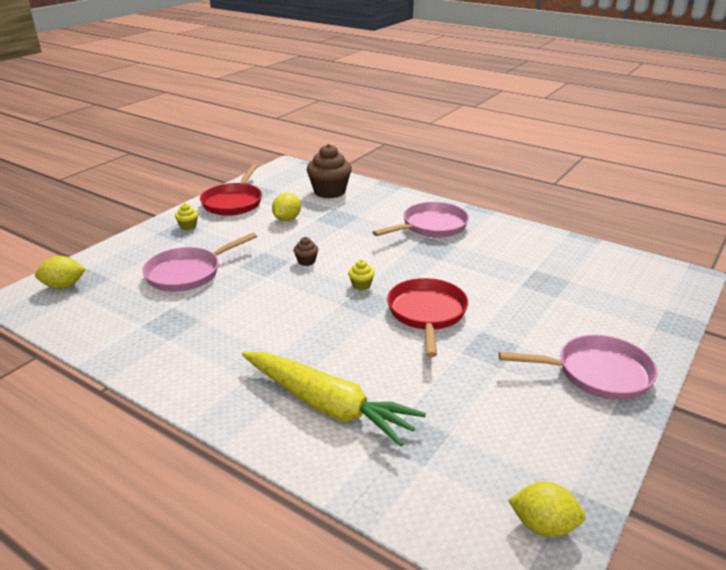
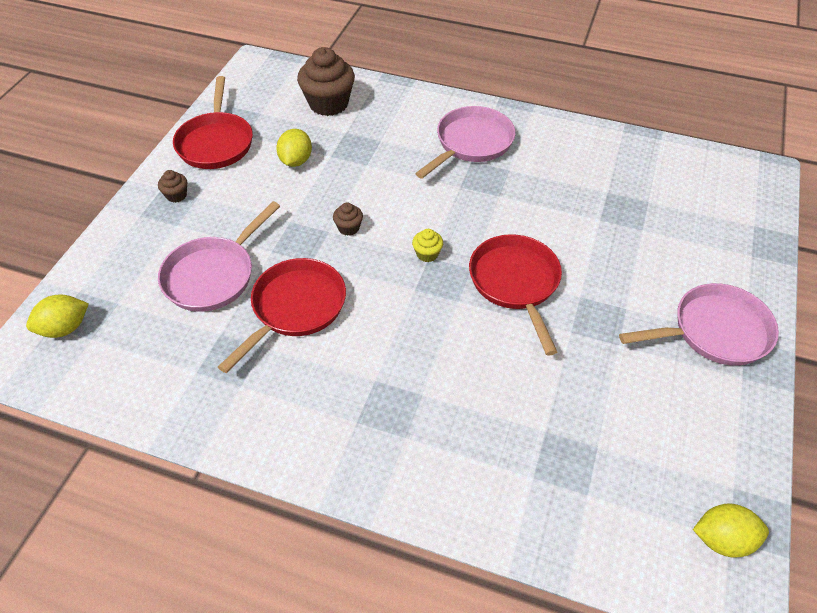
camera: 15 degrees left, 20 degrees up
(188, 226) = (176, 195): yellow cupcake -> brown cupcake
(238, 301) = (295, 308): none -> red pan
(327, 406) = (460, 440): yellow carrot -> none

